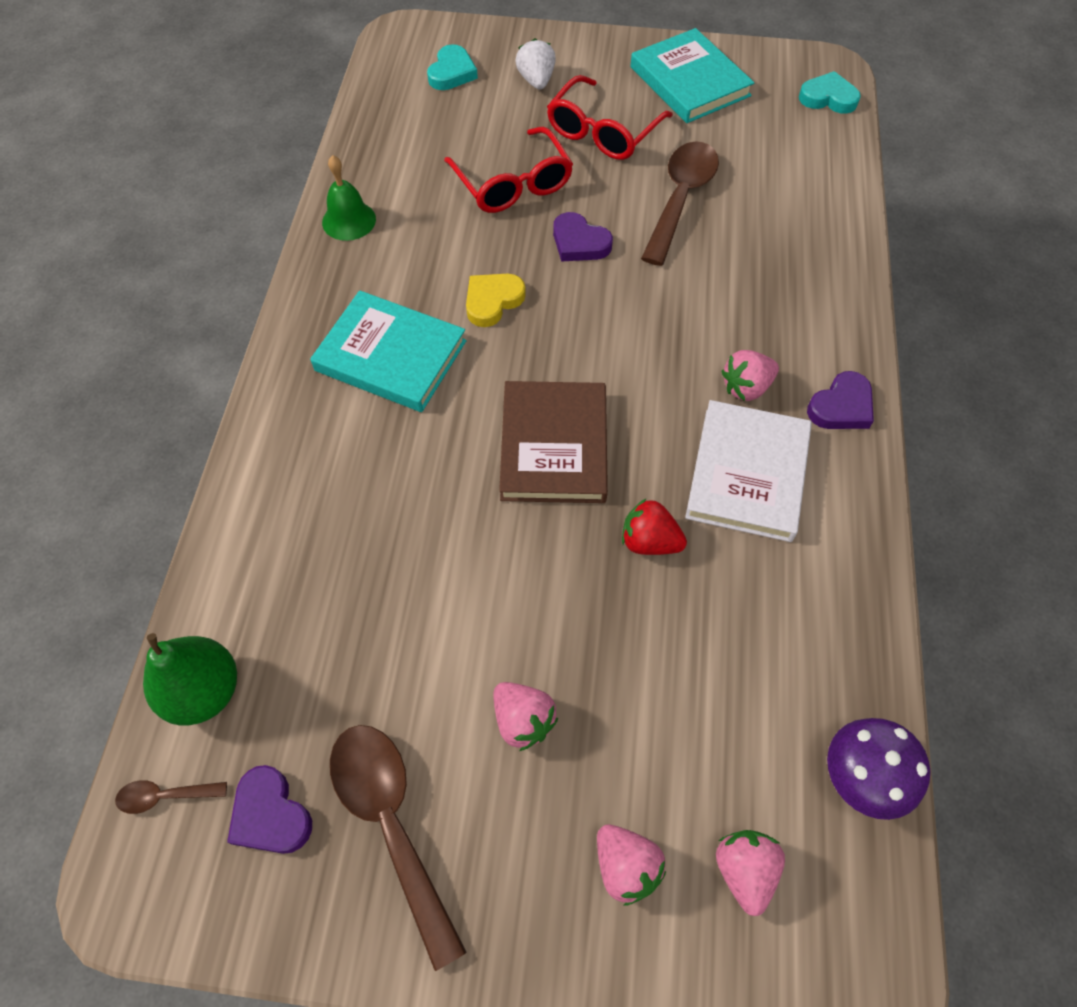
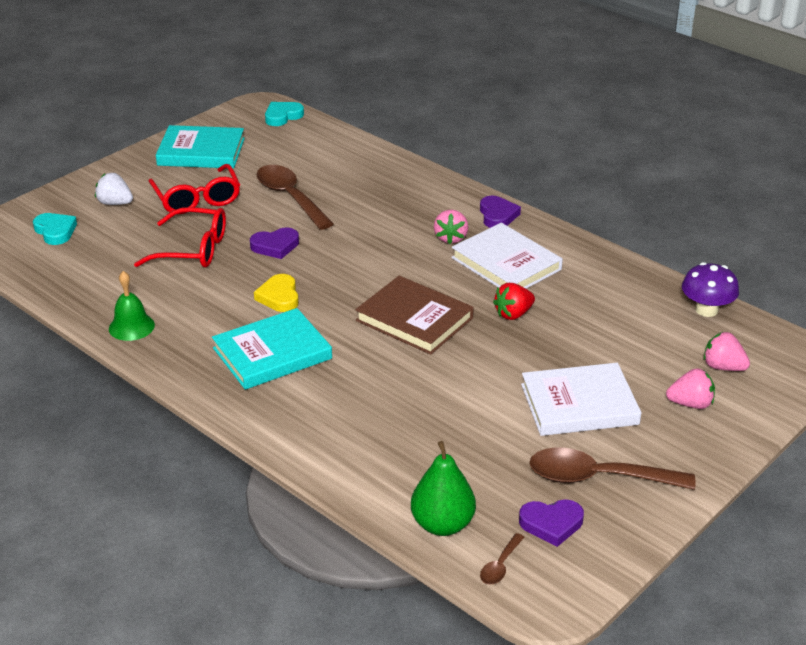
camera: 55 degrees left, 25 degrees down
(523, 720) = (579, 404): pink strawberry -> white book

